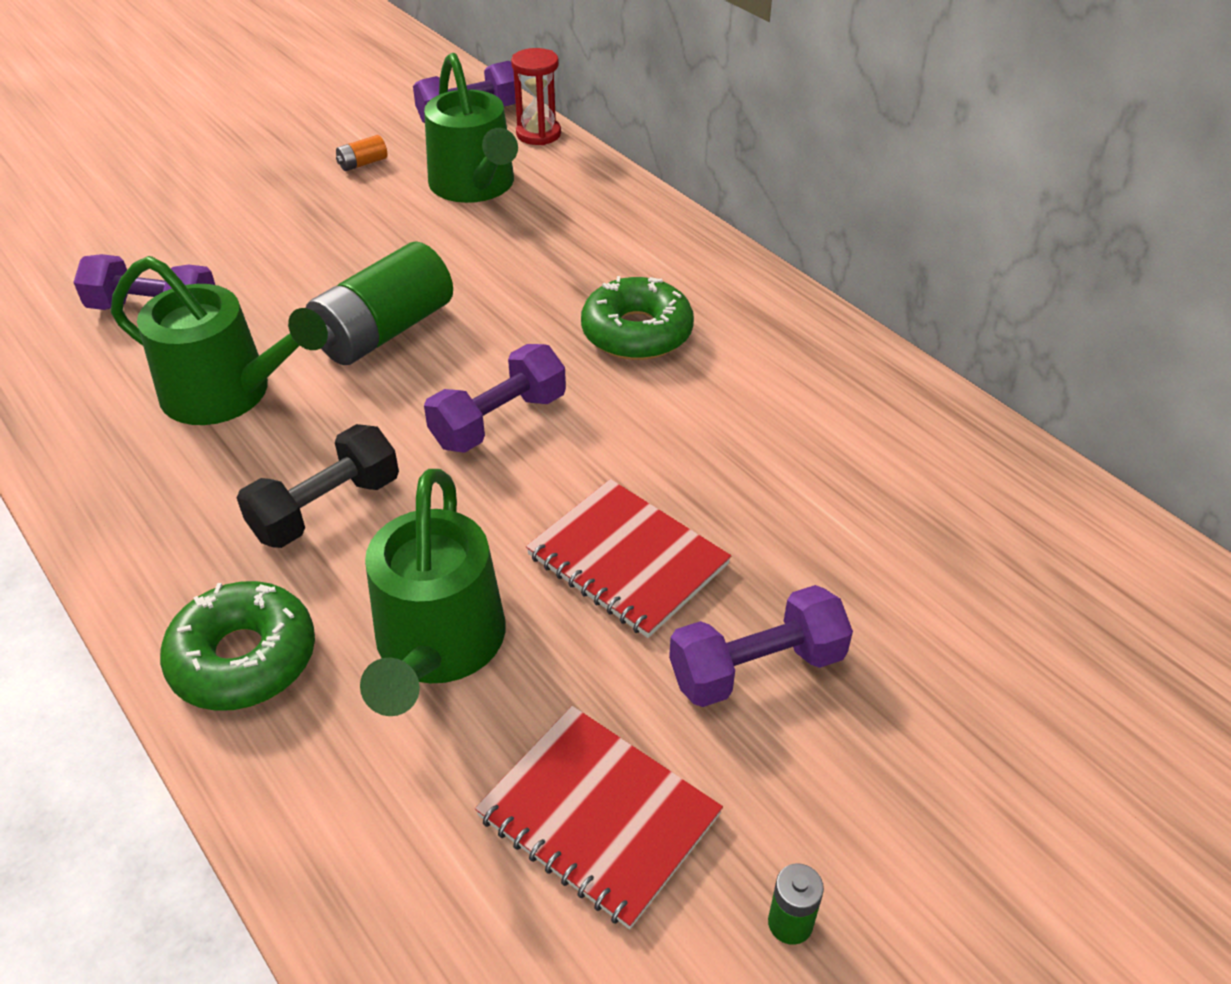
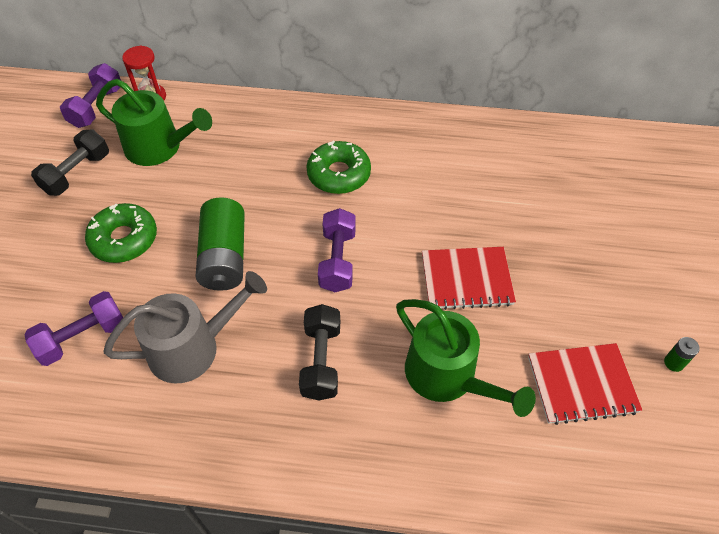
camera: 45 degrees left, 10 degrees up
(227, 393) = (192, 347): green watering can -> grey watering can
(243, 658) = (382, 453): green donut -> green donut (124, 239)
(363, 163) = (77, 173): orange battery -> black dumbbell
(756, 667) = (559, 283): purple dumbbell -> none

